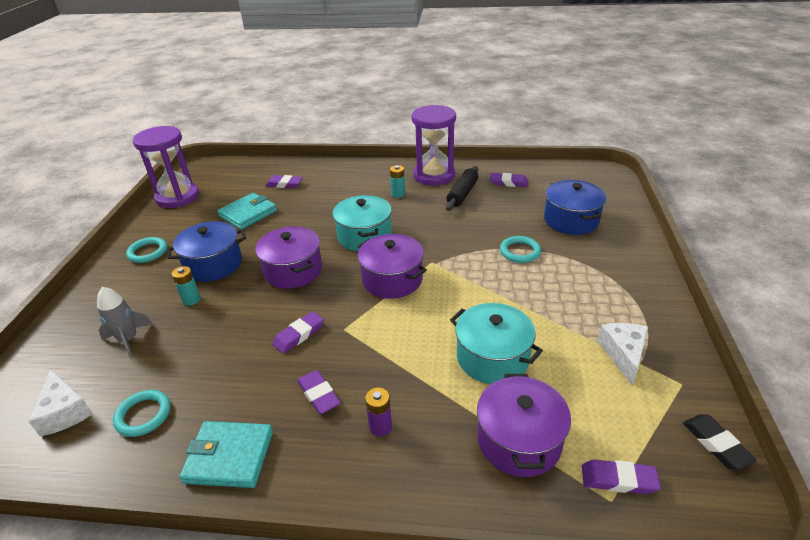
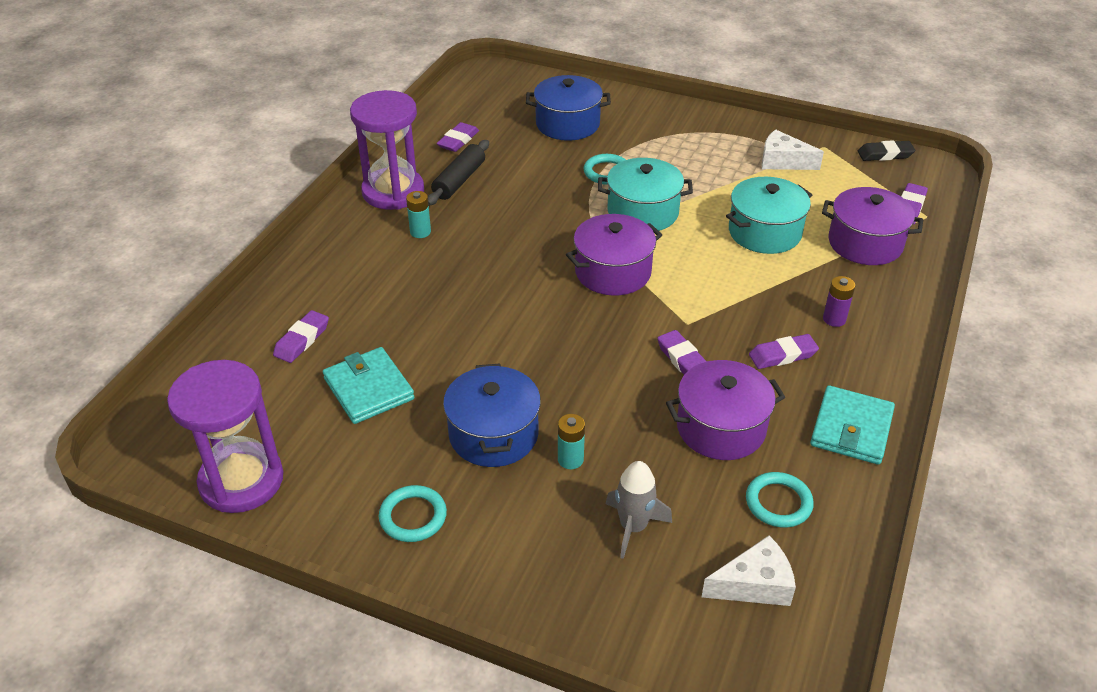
camera: 75 degrees left, 5 degrees up
(293, 270) = (552, 353): purple pot -> purple pot (721, 428)
(364, 236) = (507, 279): turquoise pot -> turquoise pot (643, 212)
(462, 194) = (459, 180): black rolling pin -> black rolling pin turned 75 degrees clockwise

